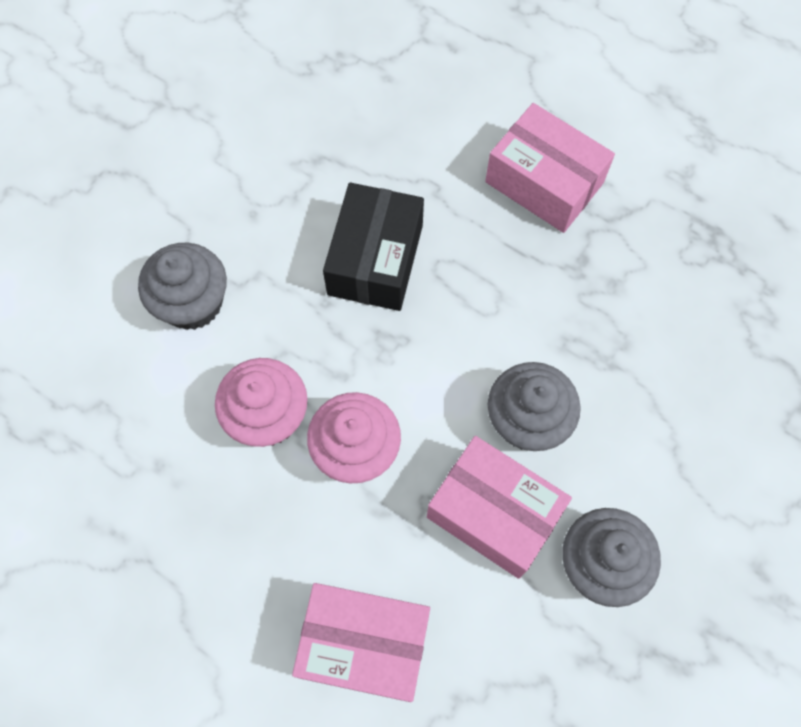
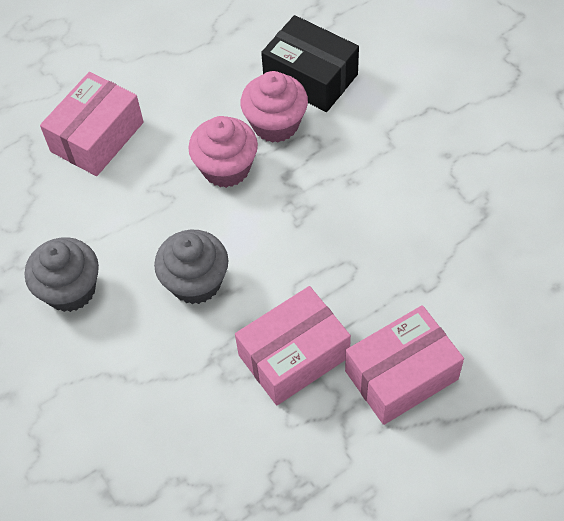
camera: 115 degrees right, 10 degrees down
(192, 303) = (383, 101): grey cupcake -> none
(375, 260) = (374, 224): black box -> black box (310, 77)
(494, 513) = (140, 236): pink box -> pink box (294, 356)

